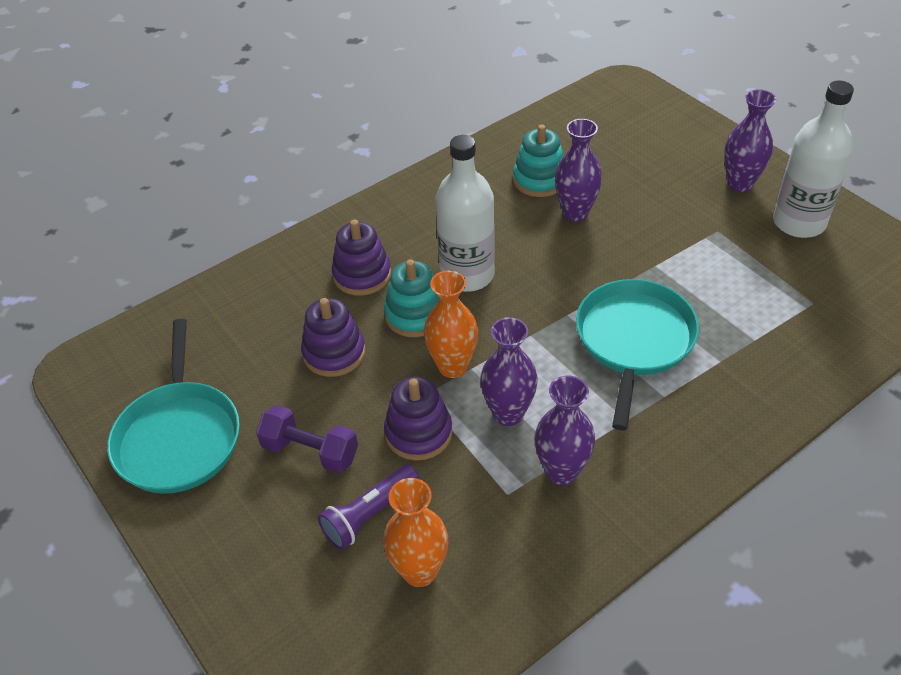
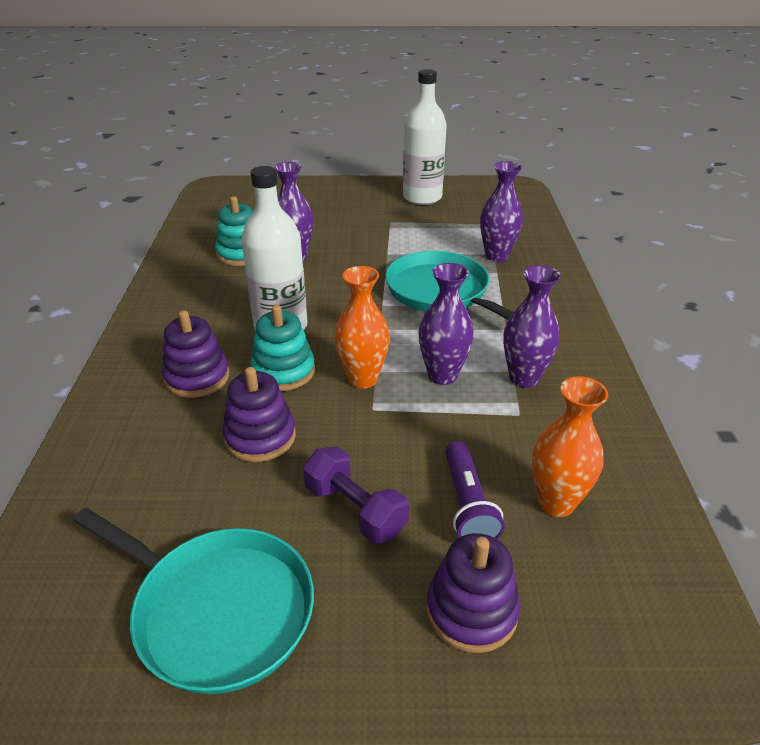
camera: 55 degrees left, 10 degrees down
(310, 451) = (355, 510): purple dumbbell -> purple dumbbell turned 75 degrees clockwise
(418, 433) = (409, 431): purple stacking toy -> purple stacking toy (471, 610)
(740, 184) = (364, 197): purple vase -> purple vase (496, 256)

